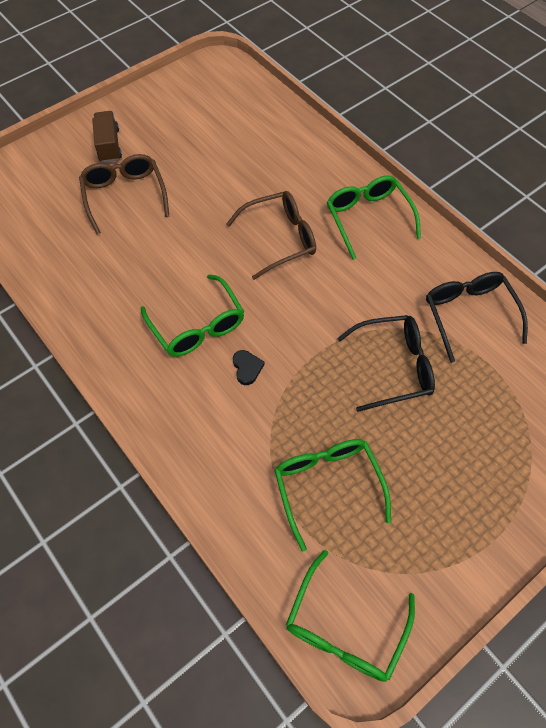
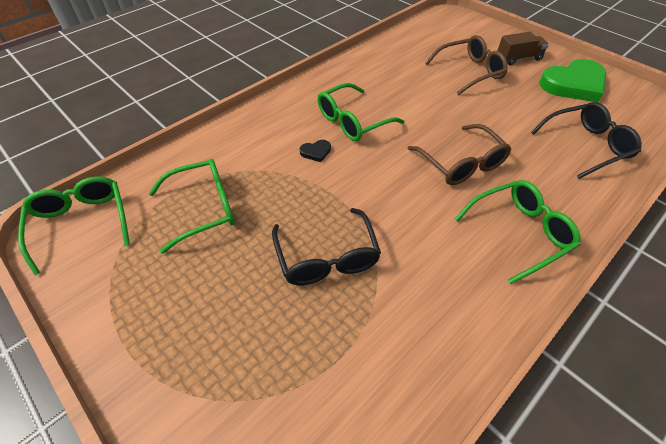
camera: 85 degrees right, 10 degrees down
(170, 116) = (573, 84): none -> green heart
(345, 628) = (82, 223): green glasses -> green glasses turned 45 degrees clockwise
(468, 314) = (409, 336): black glasses -> black glasses (586, 145)

